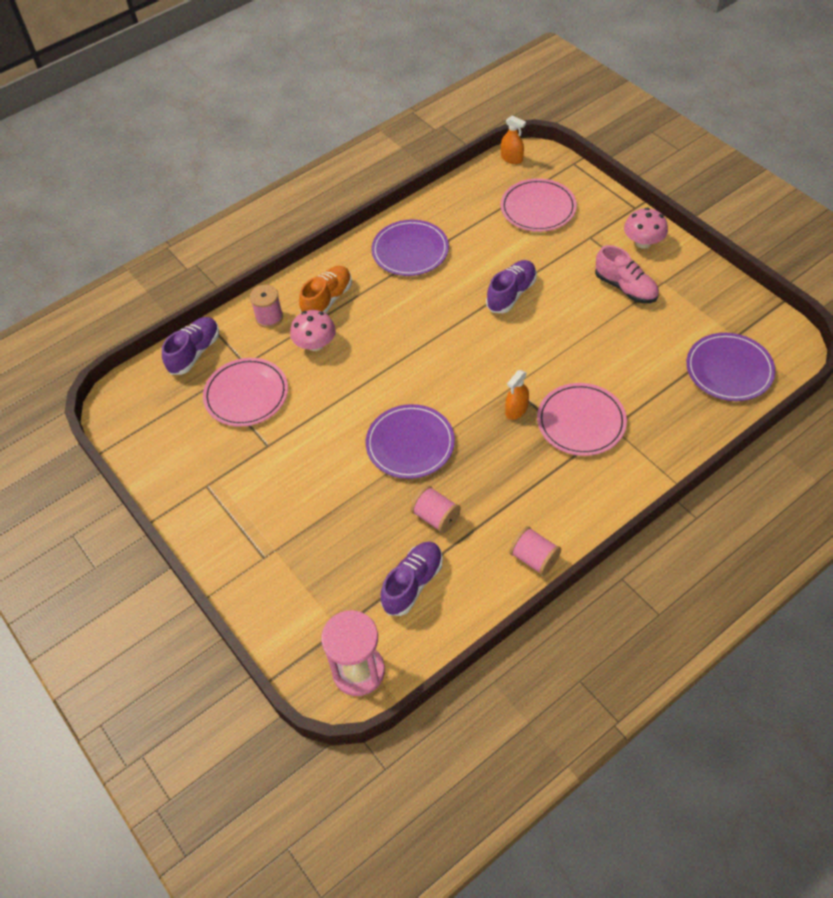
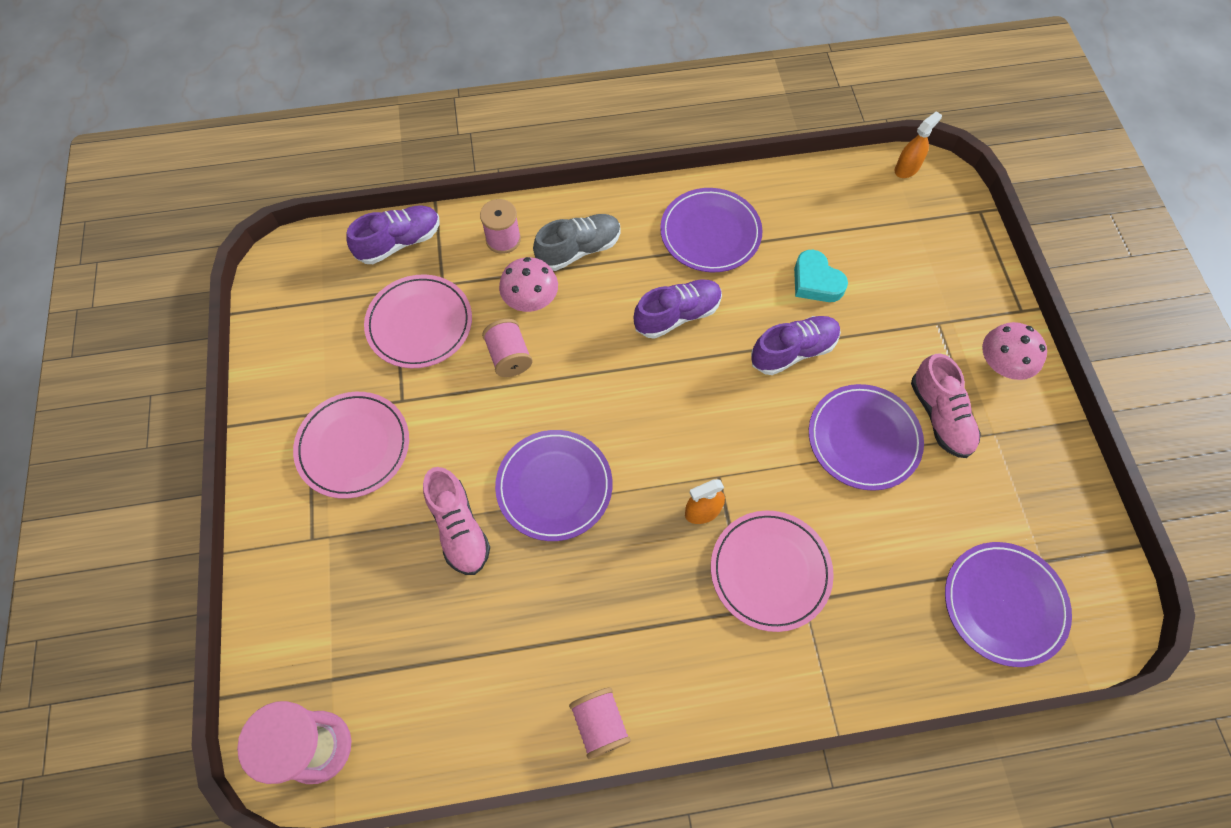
camera: 25 degrees right, 10 degrees up
(327, 300) = (579, 250): orange shoe -> grey shoe
(363, 499) = (459, 528): none -> pink shoe
(412, 583) = (444, 671): purple shoe -> purple shoe (677, 315)
(436, 517) = (523, 600): pink spool -> pink spool (509, 356)
(498, 248) = (816, 281): none -> turquoise heart
(511, 158) = (906, 168): orange spray bottle -> orange spray bottle turned 105 degrees counterclockwise
(538, 208) = (897, 251): pink plate -> pink plate (353, 446)
(588, 322) = (863, 438): none -> purple plate

